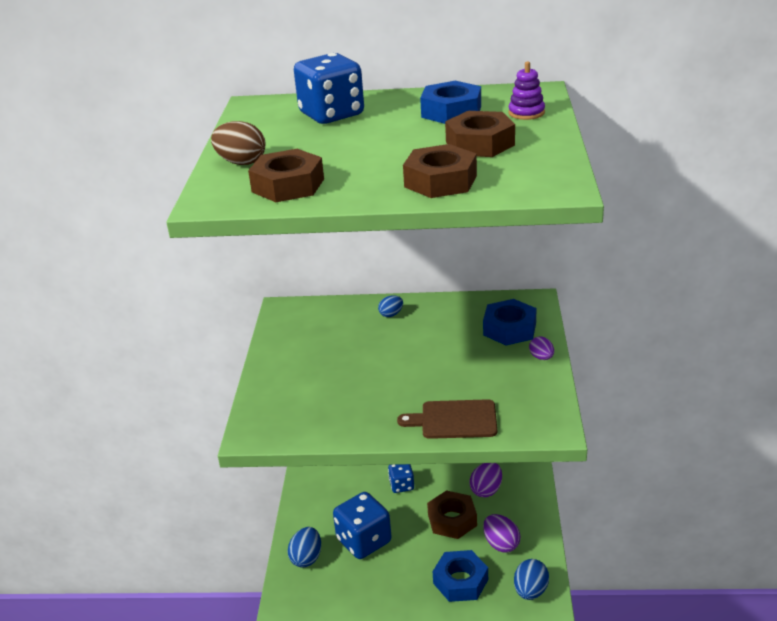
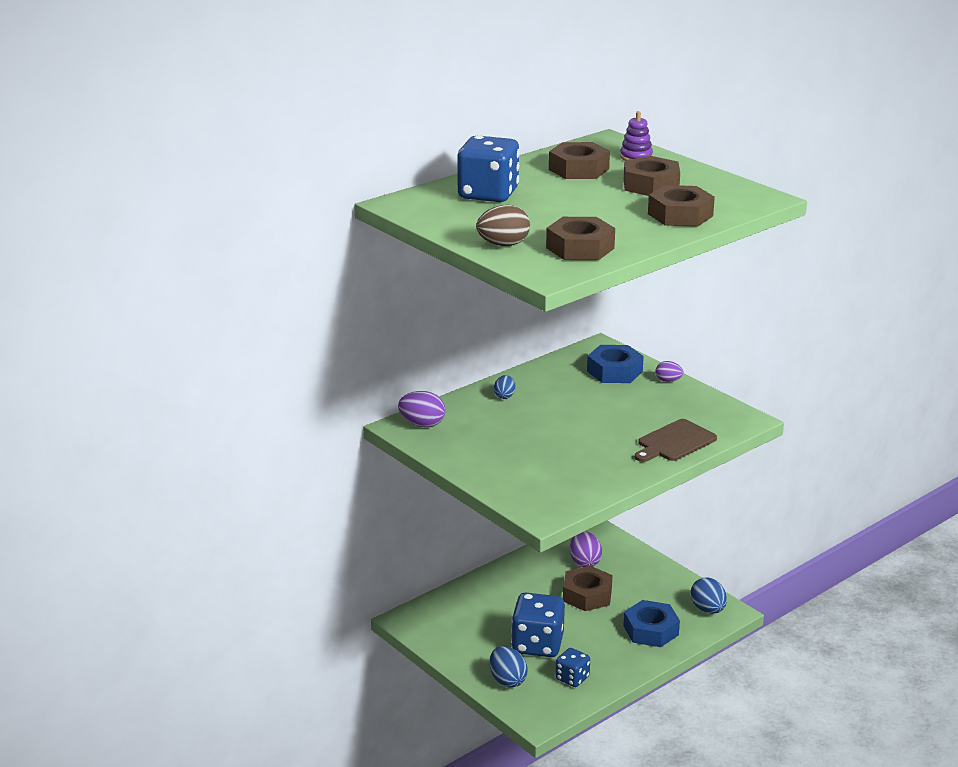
camera: 45 degrees left, 5 degrees down
(401, 485) = (511, 592): blue dice -> blue dice (572, 678)
(451, 111) = (579, 169): blue nut -> brown nut
(501, 544) = (646, 592): purple egg -> purple egg (422, 424)

